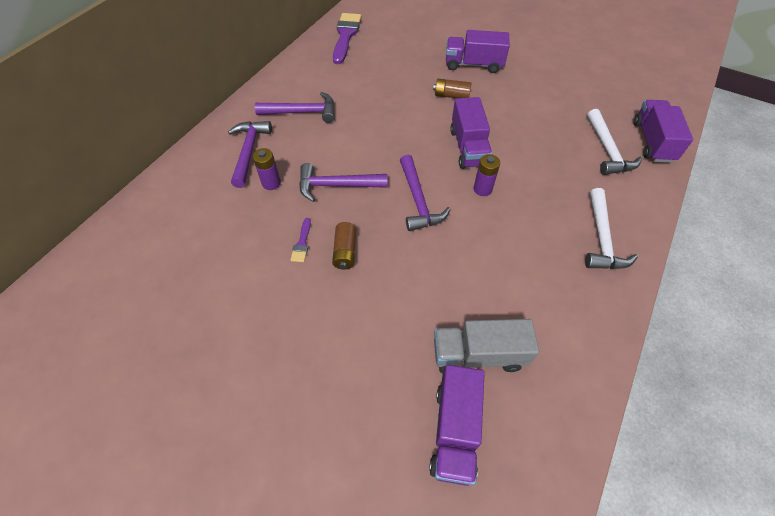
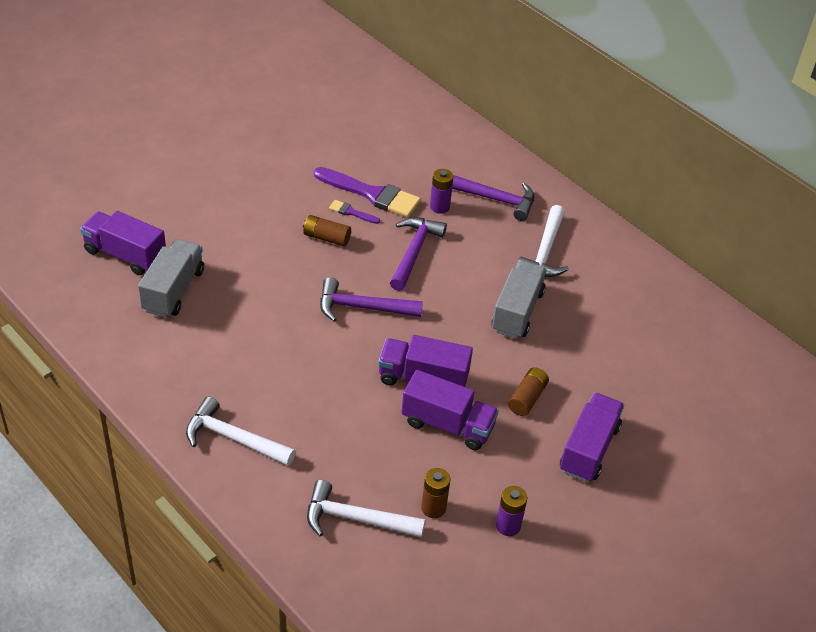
camera: 105 degrees right, 10 degrees down
(302, 112) = (545, 251): purple hammer -> white hammer
(346, 35) = (701, 329): purple brush -> purple brush (372, 194)
(374, 114) = (517, 311): none -> grey truck
(482, 189) = (352, 366): purple battery -> purple battery (508, 526)
(569, 118) = (433, 508): none -> brown battery
(652, 142) = (348, 581): purple truck -> purple truck (447, 425)

